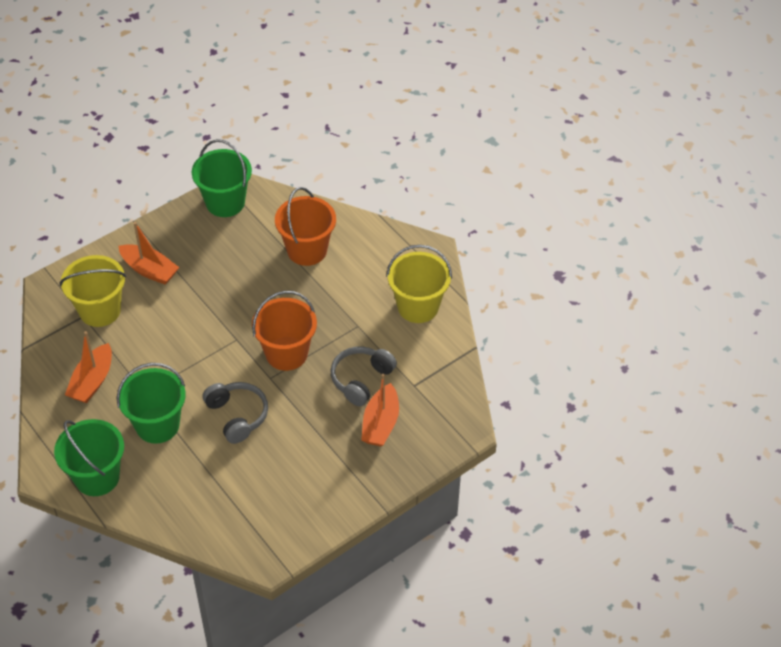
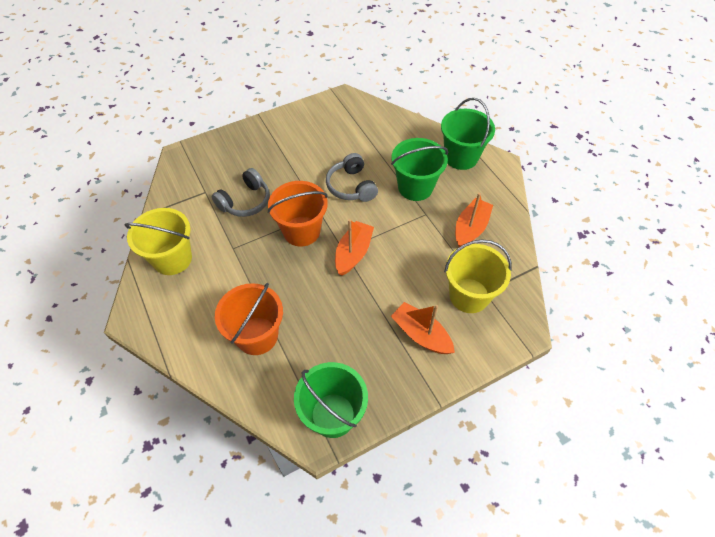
camera: 170 degrees left, 5 degrees up
(380, 423) = (242, 167): orange boat -> orange boat (353, 253)

